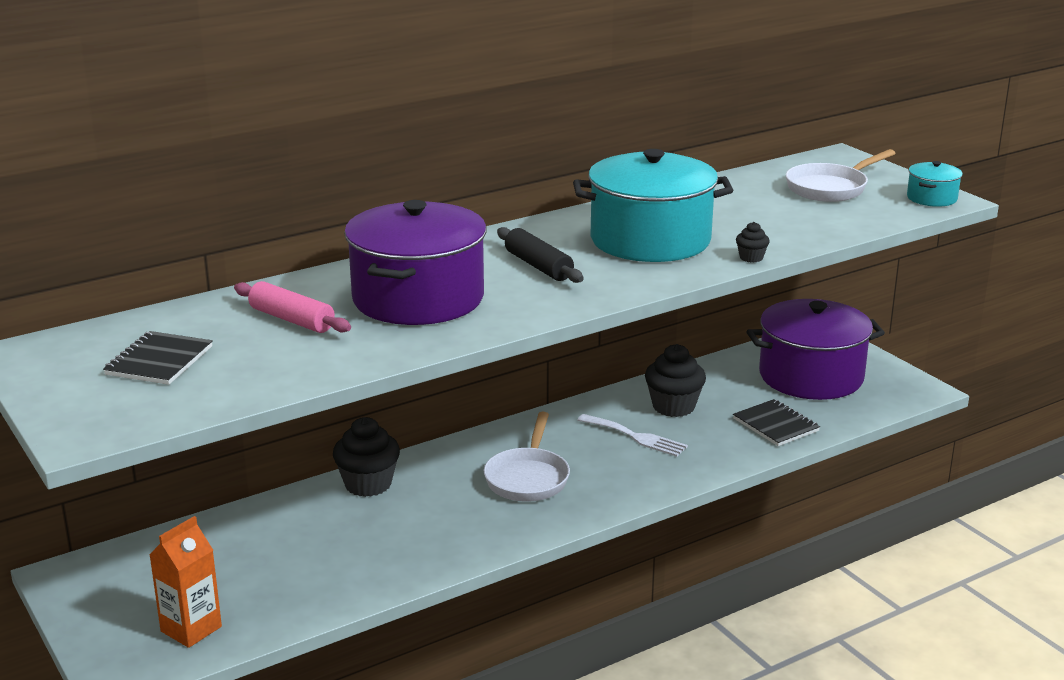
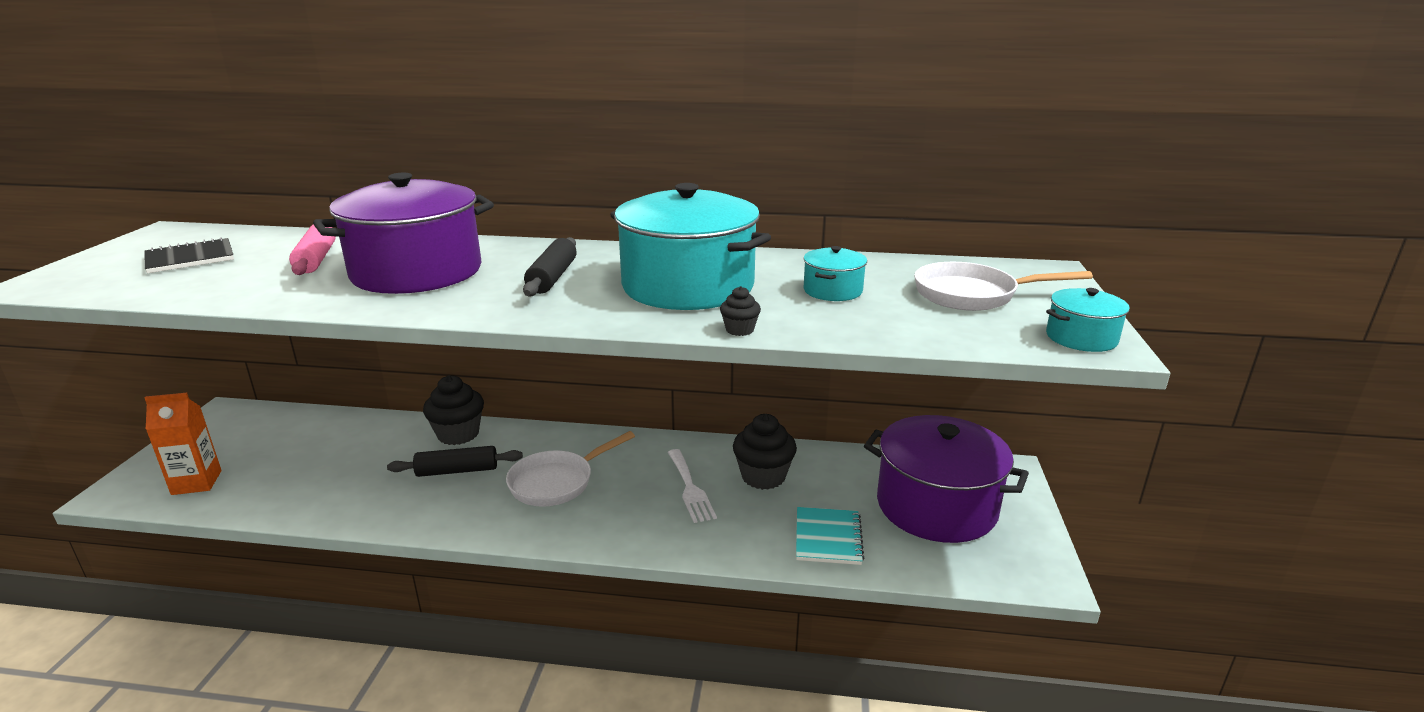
camera: 40 degrees right, 0 degrees up
(427, 508) = (457, 471): none -> black rolling pin
(747, 212) = (832, 291): none -> turquoise pot
(775, 425) = (828, 537): black notebook -> turquoise notebook

